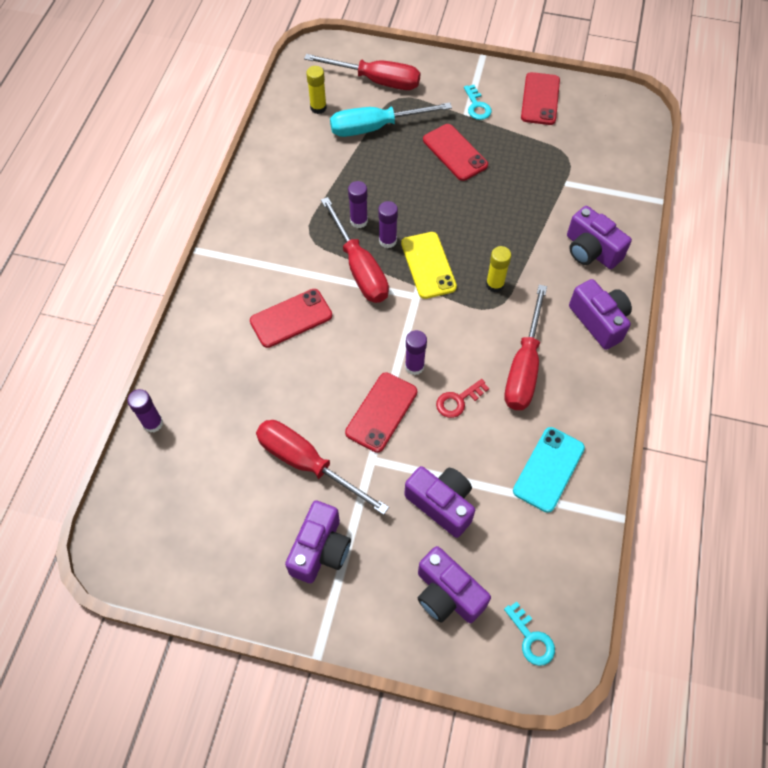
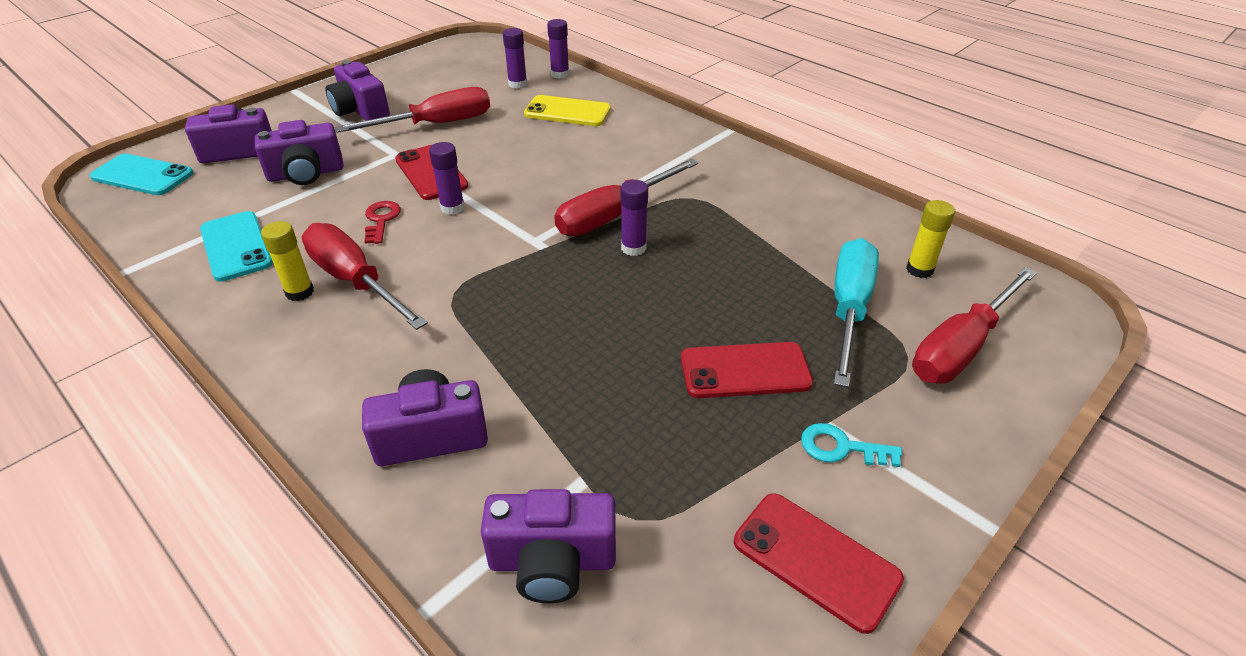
camera: 120 degrees right, 20 degrees down
(291, 318) = (592, 156): red phone -> none
(359, 221) = (683, 237): purple glue stick -> purple glue stick (517, 84)
(359, 267) = (613, 215): red screwdriver -> red screwdriver turned 45 degrees counterclockwise
(428, 265) = (567, 265): yellow phone -> yellow phone (567, 112)
(494, 284) = (483, 307): yellow glue stick -> yellow glue stick (299, 292)
(531, 638) = (142, 175): turquoise key -> turquoise phone
(599, 321) = (324, 378): purple camera -> purple camera (552, 561)

